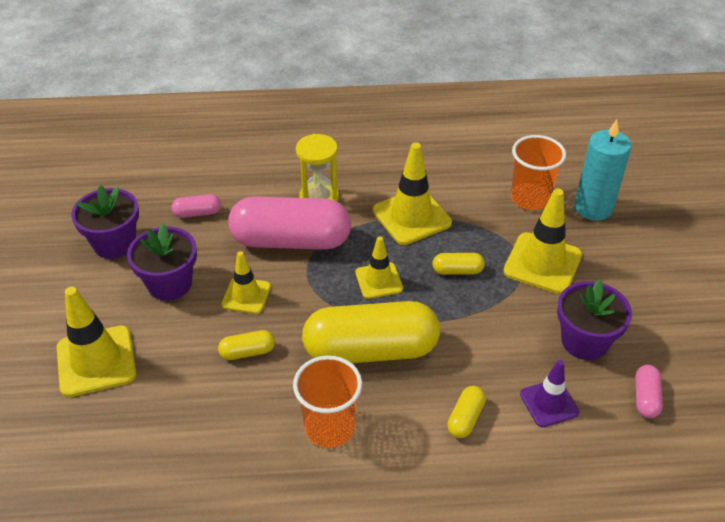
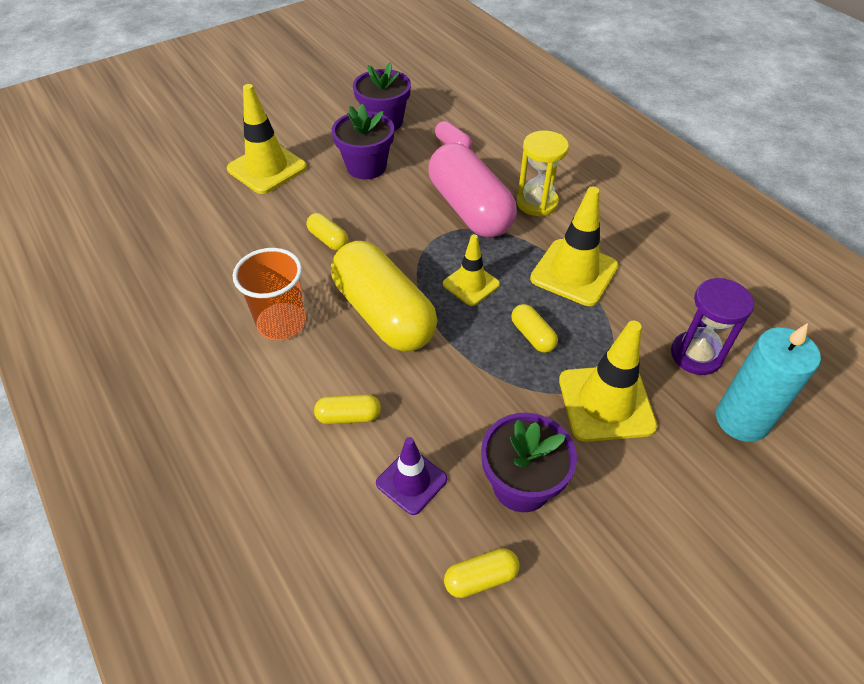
camera: 60 degrees right, 5 degrees up
(246, 295) = (387, 211): yellow traffic cone -> none
(530, 198) = (696, 355): orange cup -> purple hourglass
(646, 398) = (481, 578): pink capsule -> yellow capsule

